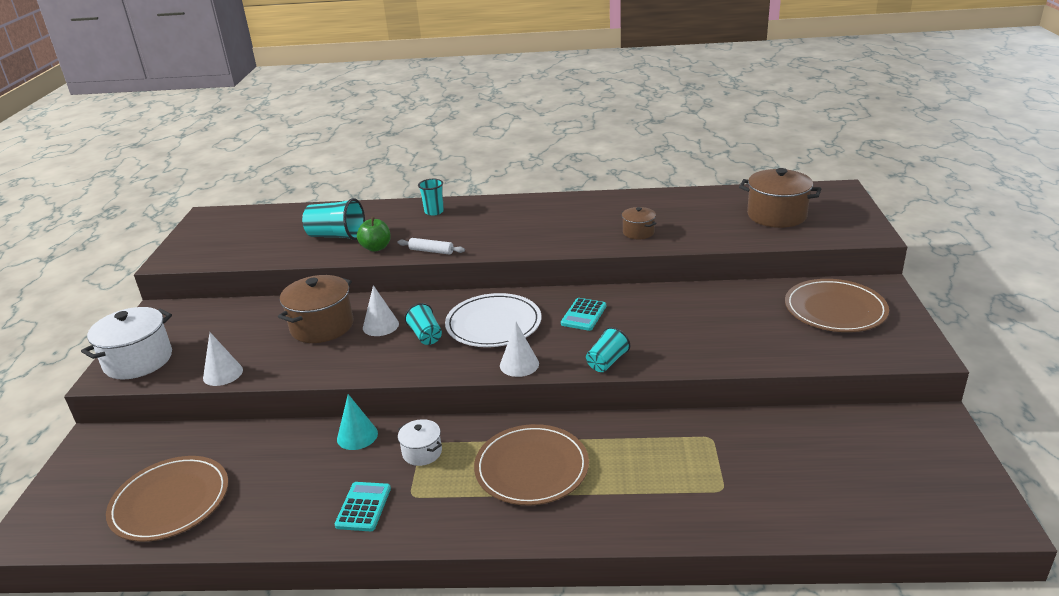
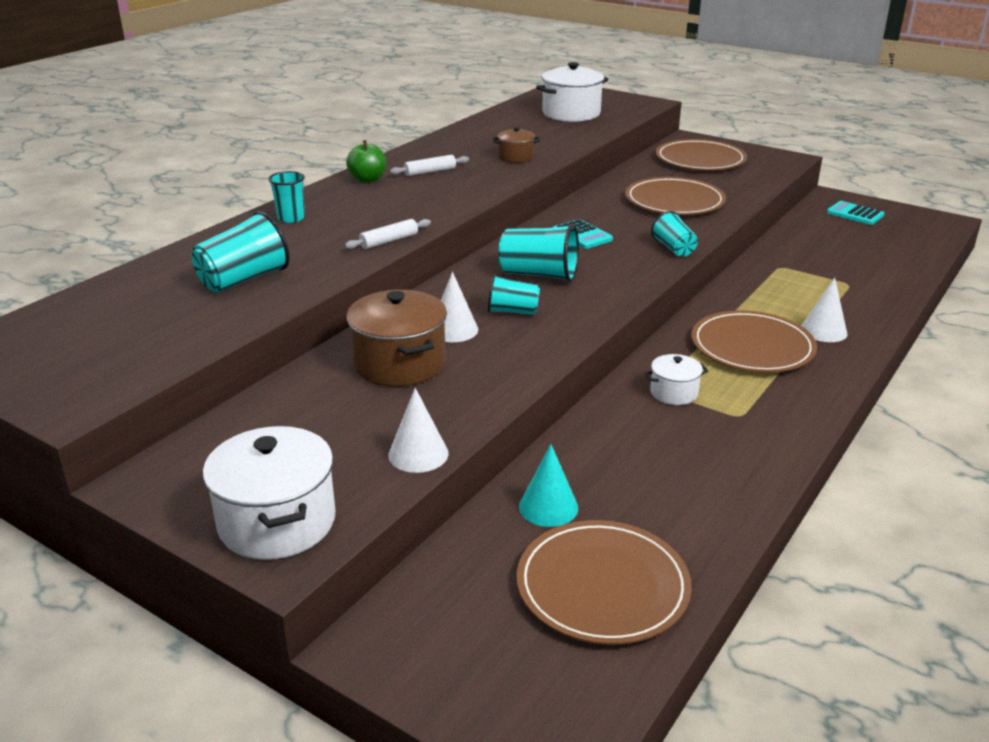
camera: 60 degrees left, 0 degrees up
(357, 436) = (603, 422): turquoise cone -> turquoise cone (548, 507)
(363, 507) = (735, 447): turquoise calculator -> turquoise calculator (855, 214)
(376, 248) = (323, 265): green apple -> green apple (368, 179)
(493, 324) = (539, 275): white plate -> turquoise cup
(519, 364) = (631, 283): white cone -> white cone (823, 331)
(566, 217) = (430, 171): none -> white rolling pin
(711, 329) = (674, 201): none -> brown plate
(776, 215) = (571, 113): brown pot -> white pot

